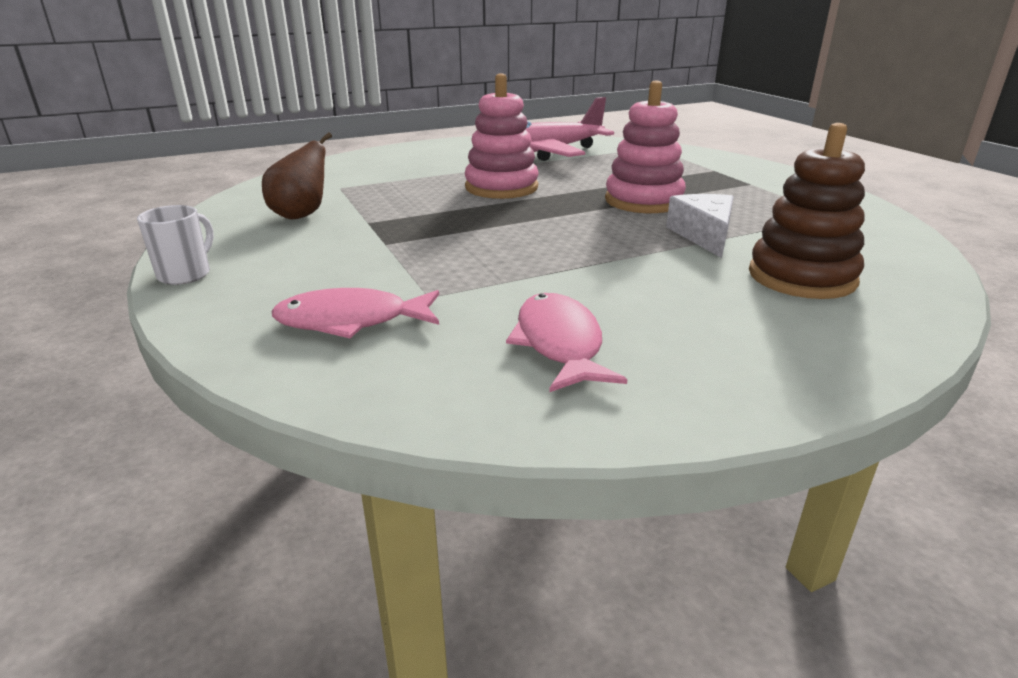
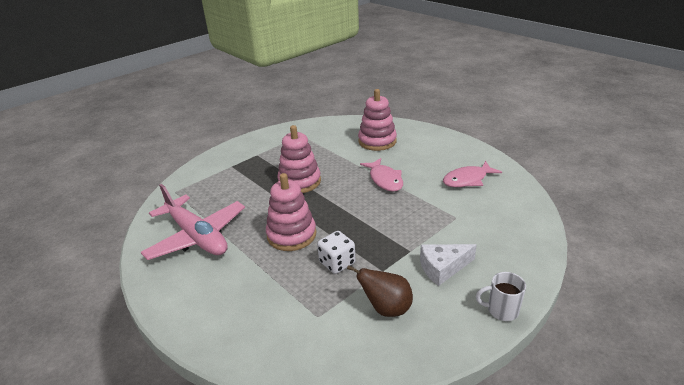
camera: 105 degrees left, 5 degrees up
(351, 321) = (494, 230): pink fish -> pink fish (385, 180)
(415, 202) = (337, 263): none -> white dice
(703, 235) = (343, 162): white cheese -> white cheese (443, 268)
(801, 277) = (377, 141): brown stacking toy -> pink stacking toy

